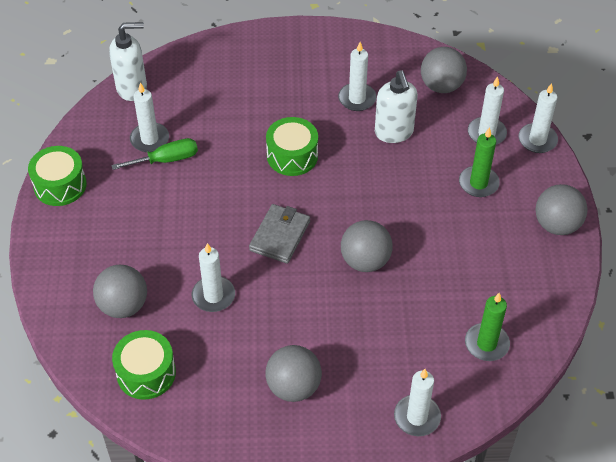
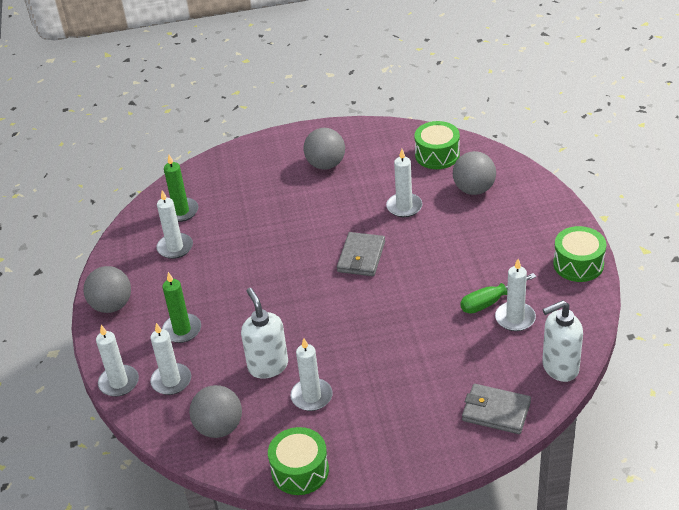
camera: 175 degrees right, 10 degrees down
(202, 62) = (496, 411): none -> grey wallet
(292, 156) = (367, 326): green drum -> green drum (300, 471)
(365, 261) = (283, 250): grey ball -> none
(417, 417) = (234, 163): white candle -> white candle (175, 247)

